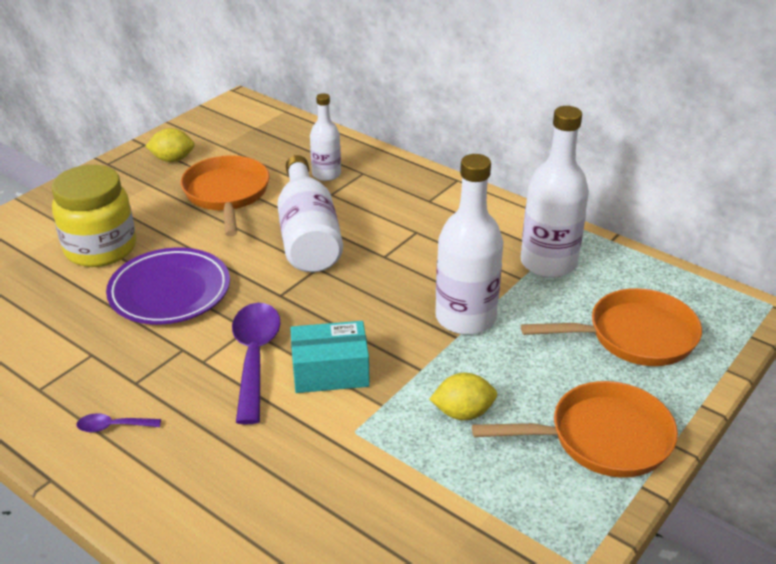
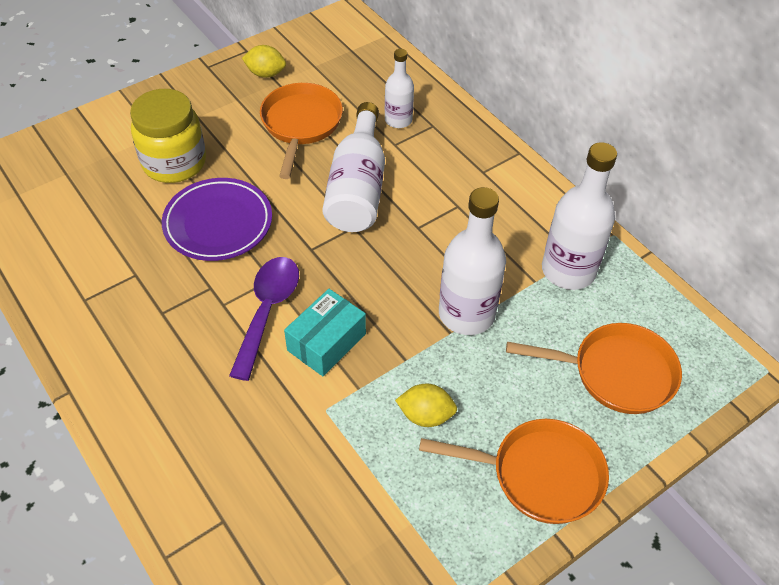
camera: 15 degrees right, 15 degrees up
(113, 426) = (131, 353): purple spoon -> none
(330, 371) = (326, 342): turquoise box -> turquoise box turned 60 degrees counterclockwise

